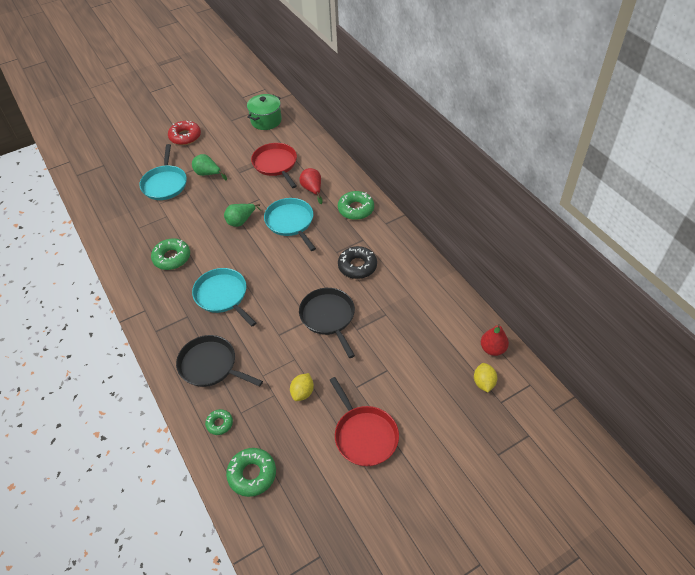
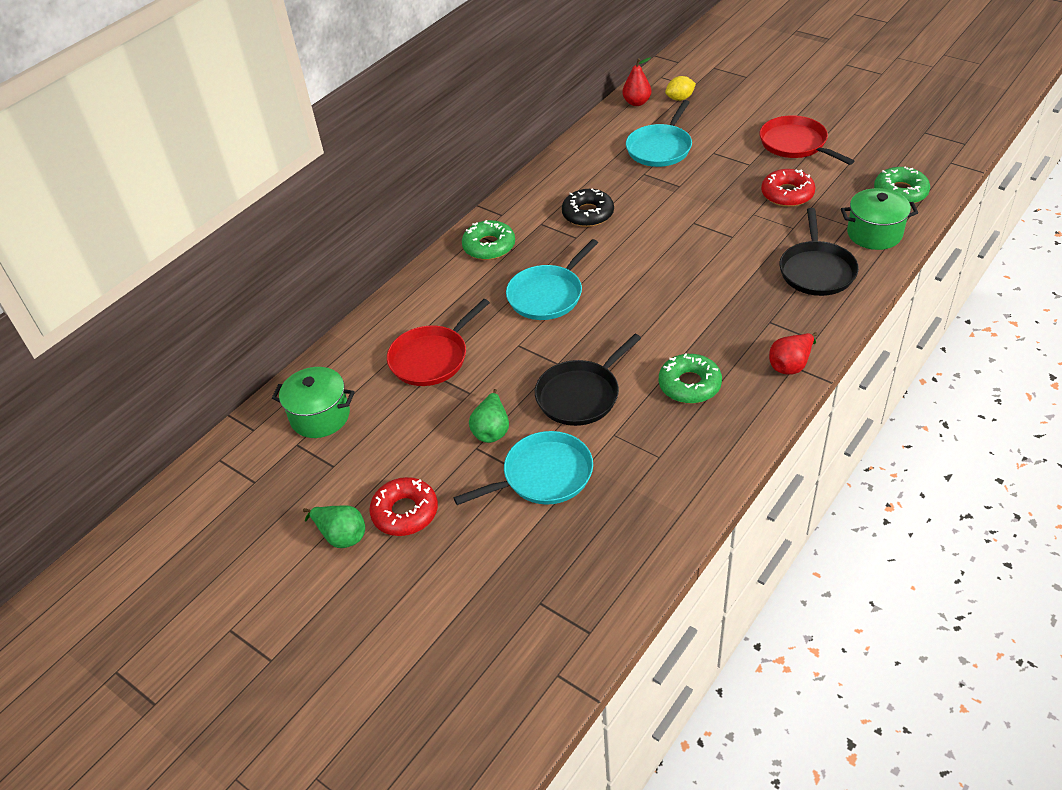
camera: 110 degrees left, 5 degrees down
(219, 423) = (874, 234): green donut -> green pot
(223, 296) = (714, 304): turquoise pan -> turquoise pan (660, 148)
(241, 221) = (574, 344): green pear -> green pear (341, 535)
(302, 392) = (787, 194): yellow lemon -> red donut
(312, 189) = (470, 298): red pear -> red pear (791, 365)
(328, 317) = (679, 210): black pan -> black pan (581, 395)
(364, 435) = (796, 144): red pan -> red pan turned 75 degrees counterclockwise

